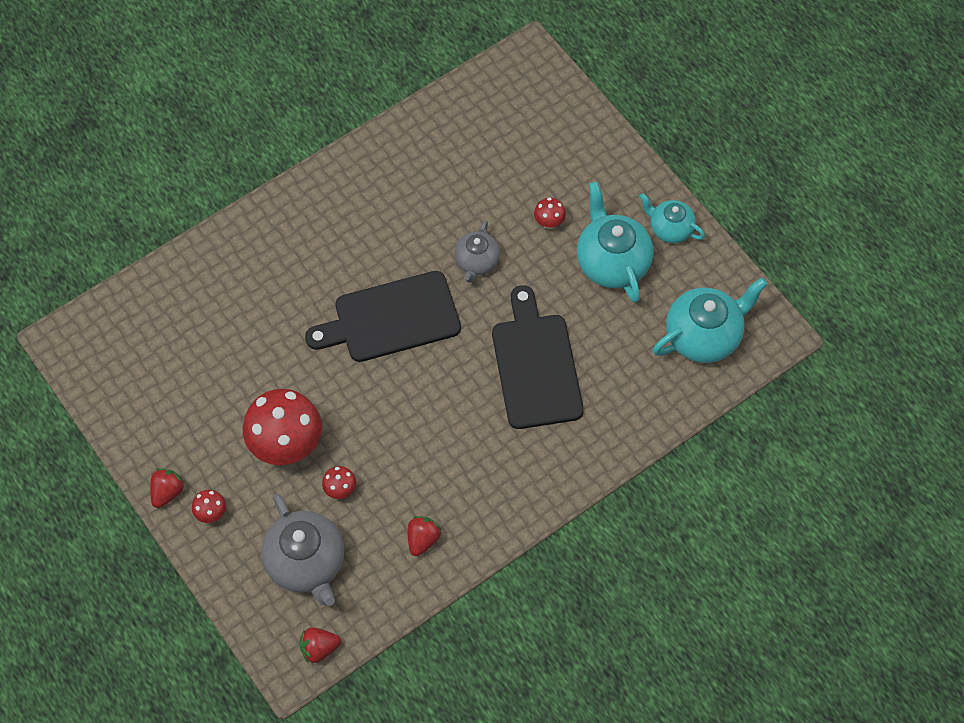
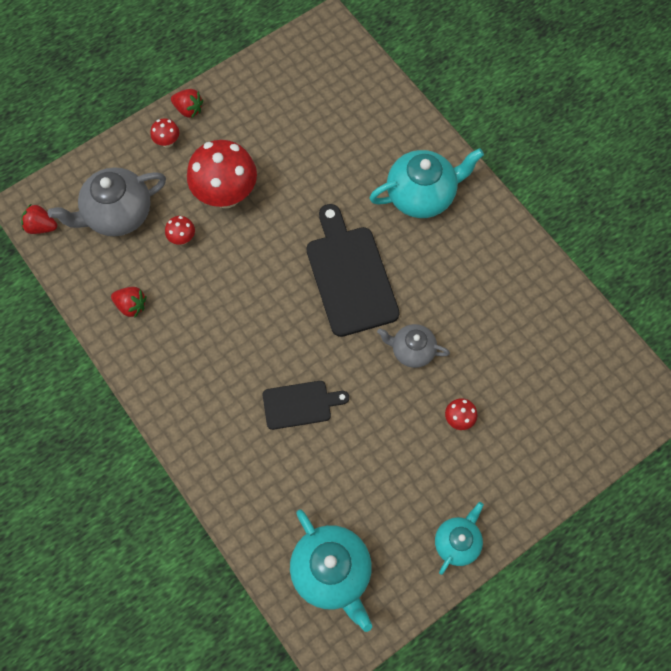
camera: 90 degrees right, 5 degrees up
(319, 648) = (41, 226): red strawberry -> red strawberry turned 60 degrees counterclockwise
(536, 365) = (300, 404): black cutting board -> black cutting board, size x0.58
(612, 262) = (415, 480): turquoise teapot -> turquoise teapot (422, 195)

